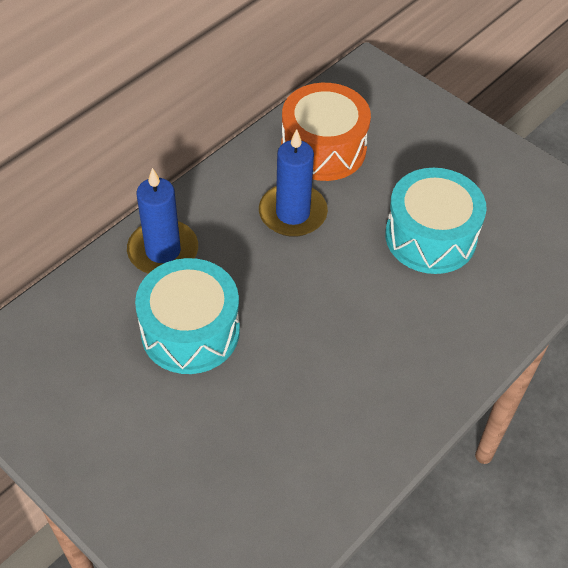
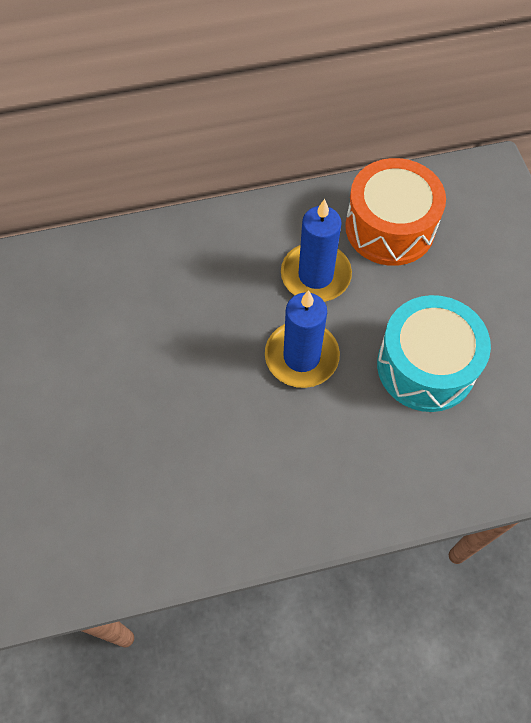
camera: 35 degrees right, 10 degrees up
(163, 251) = (181, 251): blue candle -> blue candle (301, 356)
(190, 331) = (150, 336): turquoise drum -> none

